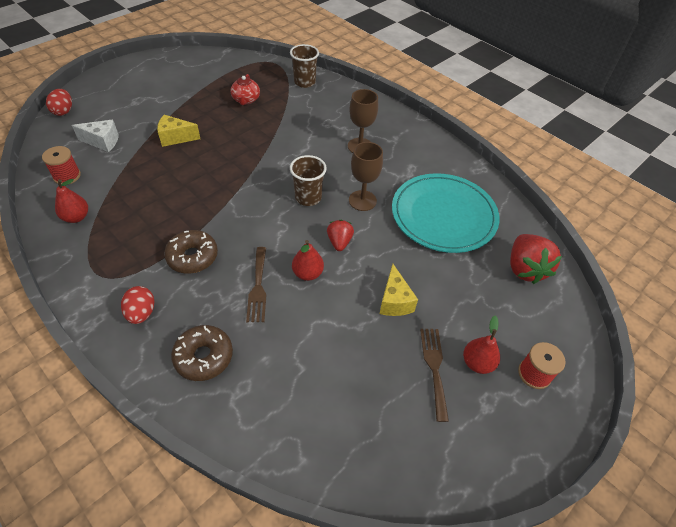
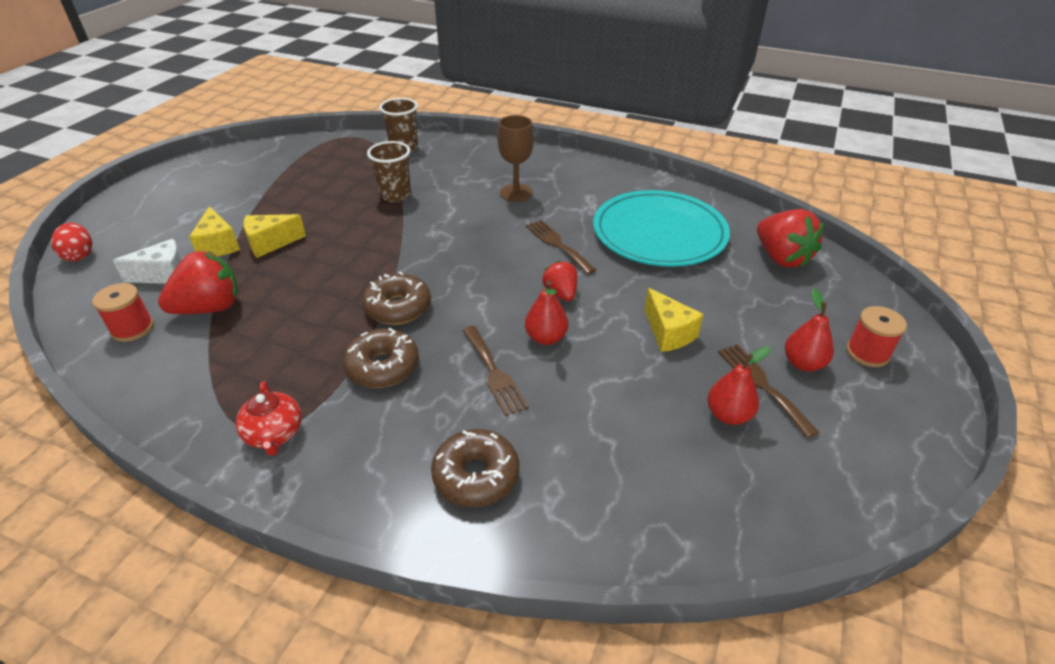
camera: 20 degrees left, 10 degrees down
(76, 217) = (179, 373): red pear -> red pear (728, 415)
(116, 176) = (210, 308): none -> red strawberry
(141, 313) = (353, 455): red egg -> none
(144, 129) = (218, 245): none -> yellow cheese
(226, 215) = (398, 307): none -> brown donut
(246, 100) = (340, 181): red teapot -> red teapot (274, 434)
(308, 197) = (490, 259): brown cup -> brown cup (395, 194)
(362, 200) = (557, 244): brown goblet -> brown fork

